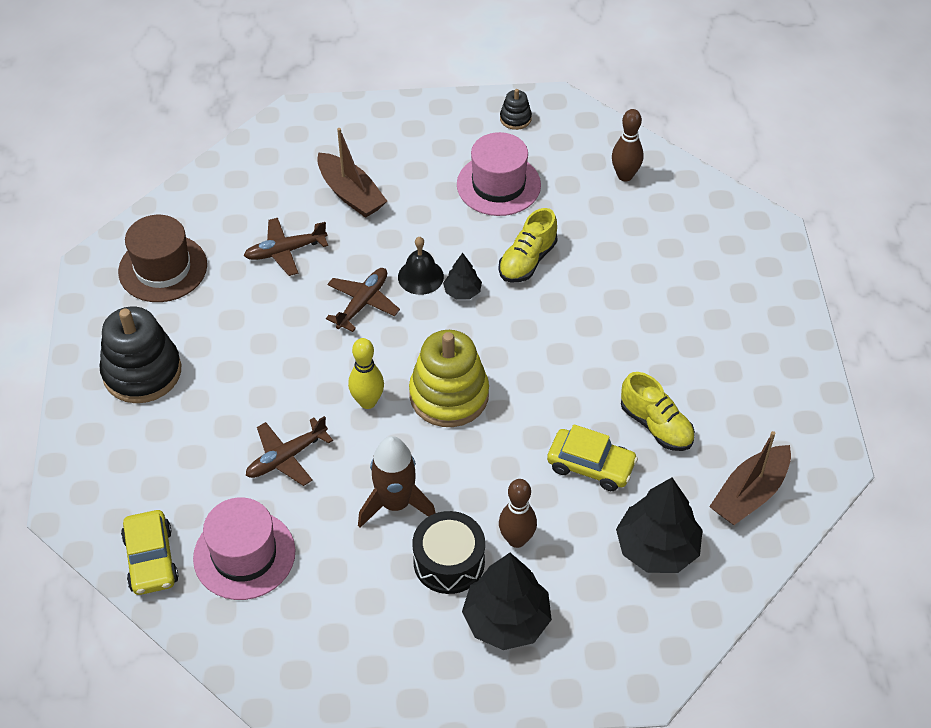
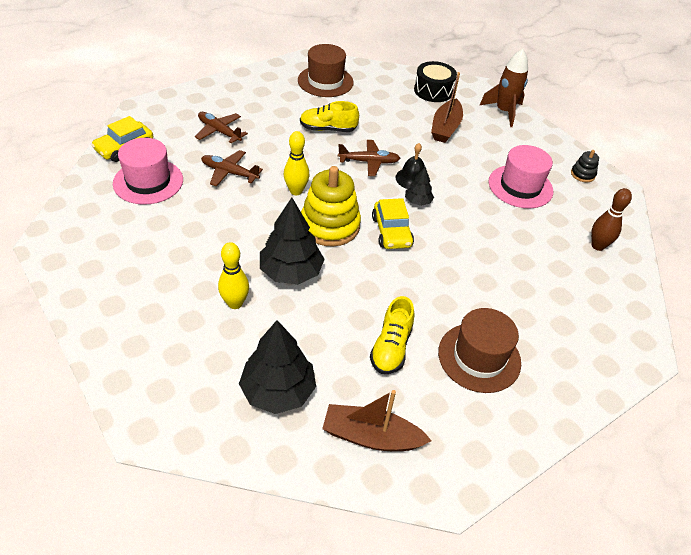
camera: 55 degrees right, 5 degrees down
(142, 372) = (249, 99): black stacking toy -> none
(285, 251) = (378, 119): brown plane -> brown plane (219, 131)
(395, 503) = (226, 232): brown rocket -> brown rocket (504, 112)
(449, 562) = (195, 274): black drum -> black drum (433, 91)
(506, 620) = (164, 323): black tree -> black tree (291, 272)
(516, 539) = (235, 303): brown bowling pin -> yellow bowling pin
(527, 260) = (472, 223): yellow shoe -> yellow shoe (328, 129)
(591, 466) = (326, 321): yellow car -> yellow car (391, 232)
(707, 359) = (479, 357): none -> brown hat

